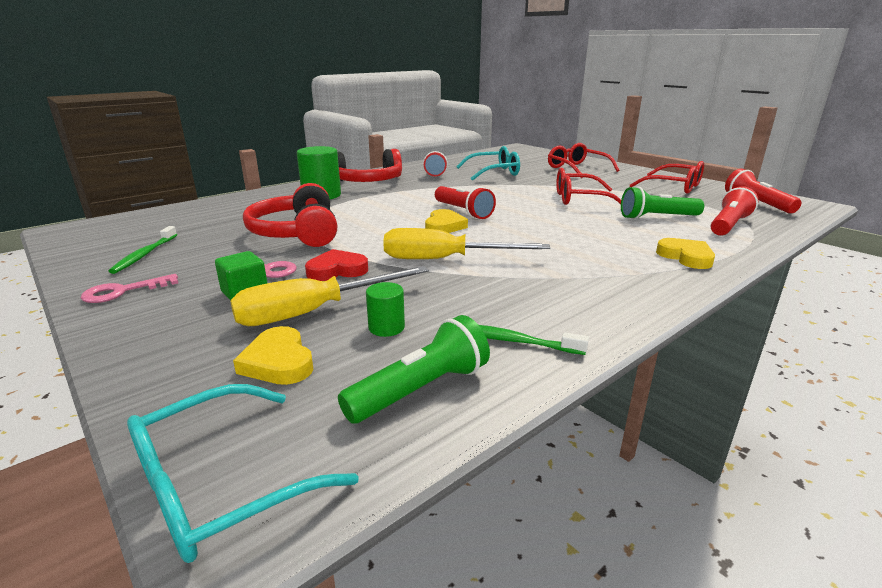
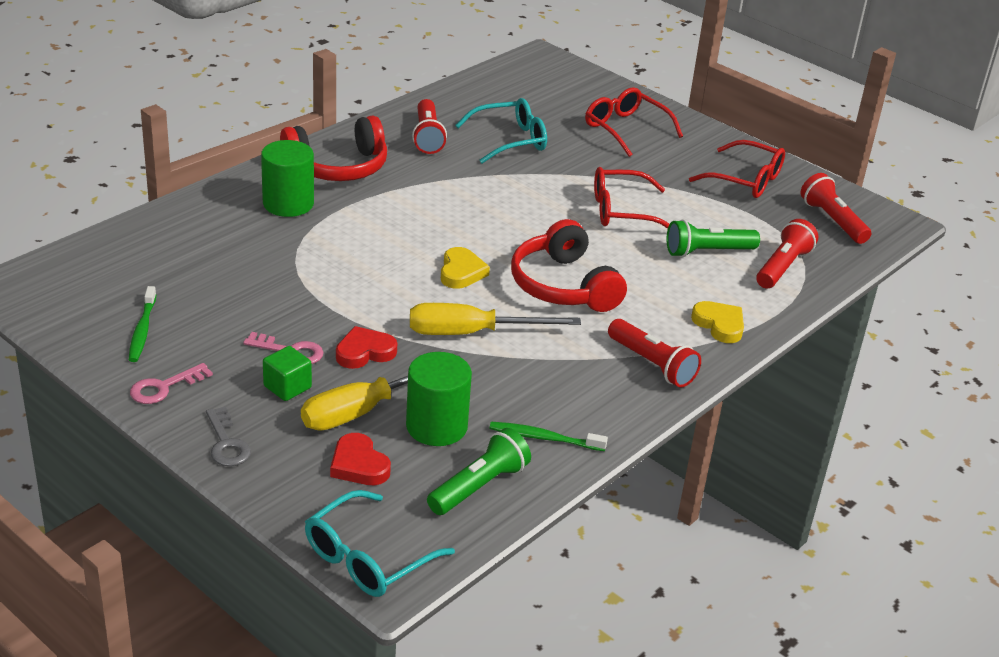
camera: 10 degrees left, 10 degrees up
(142, 337) = (226, 443): none -> grey key
(278, 362) = (359, 465): yellow heart -> red heart
(296, 233) = (293, 288): red headphones -> red headphones (563, 286)
(386, 327) = (436, 426): green cylinder -> green cylinder, size x1.94
(463, 212) = (479, 241): red flashlight -> red flashlight (652, 364)

